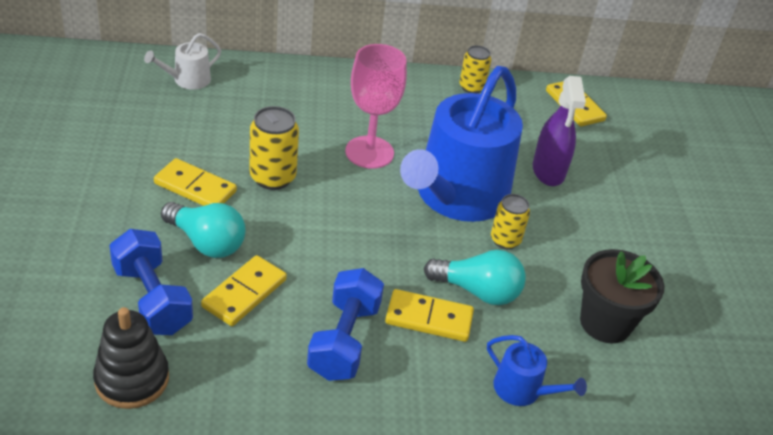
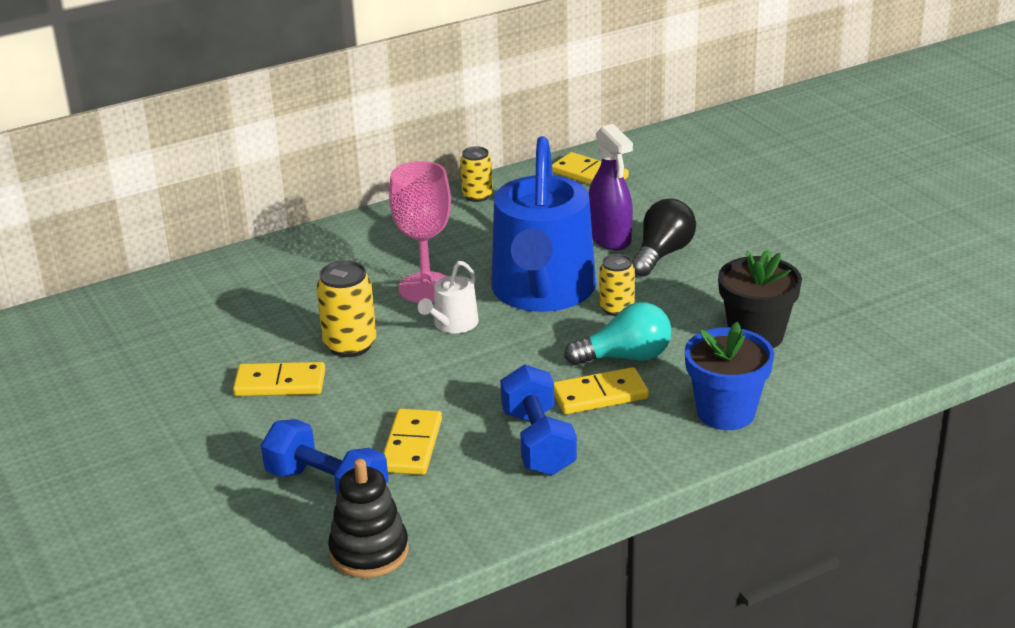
camera: 20 degrees left, 10 degrees down
(187, 80) = (179, 297): white watering can -> white watering can (453, 324)
(206, 242) = (336, 422): turquoise light bulb -> none
(523, 390) = (726, 412): blue watering can -> blue flower pot
(581, 205) = (662, 254): none -> black light bulb

